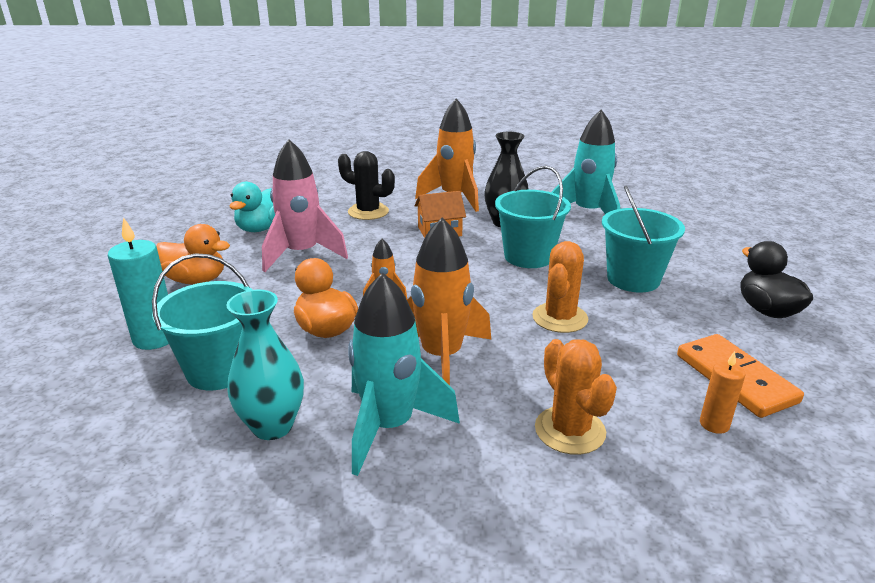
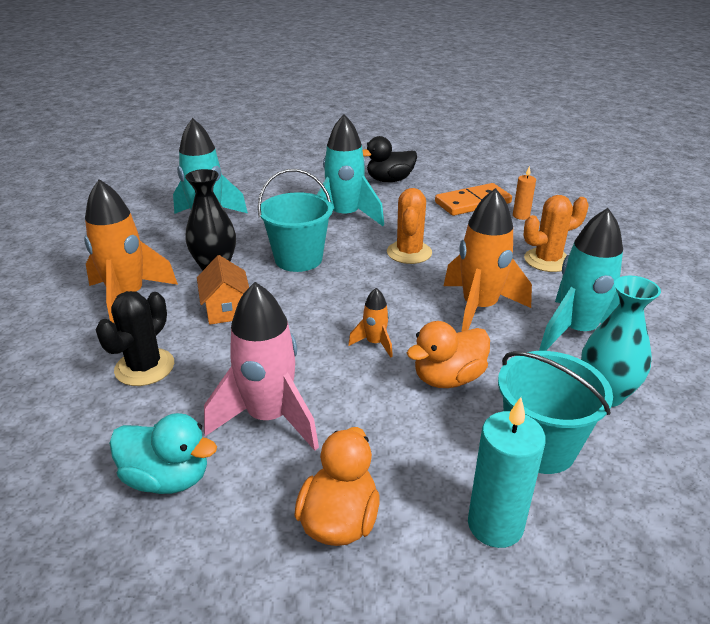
camera: 90 degrees left, 5 degrees up
(560, 318) = (409, 252): orange cactus -> orange cactus turned 75 degrees clockwise
(633, 279) = (345, 217): turquoise bucket -> turquoise rocket

